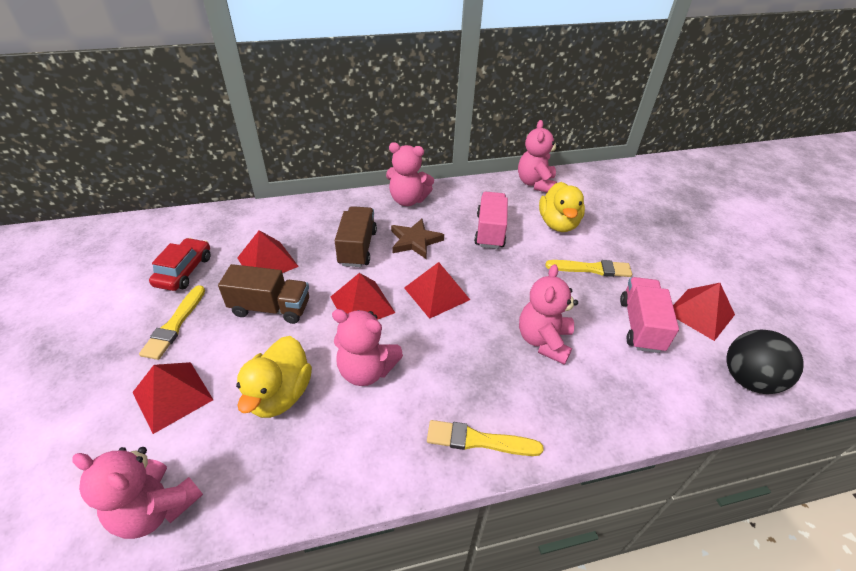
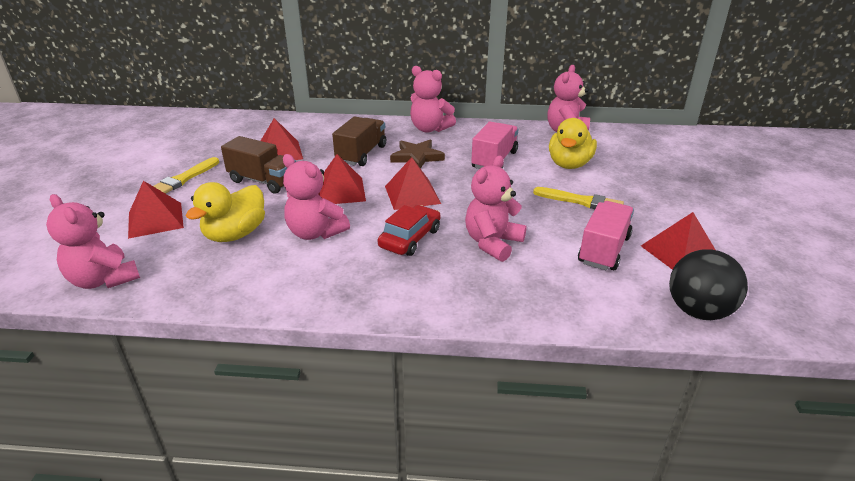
camera: 20 degrees right, 10 degrees down
(184, 271) = (211, 148): red car -> red car (410, 238)
(478, 440) = (381, 296): yellow brush -> none

